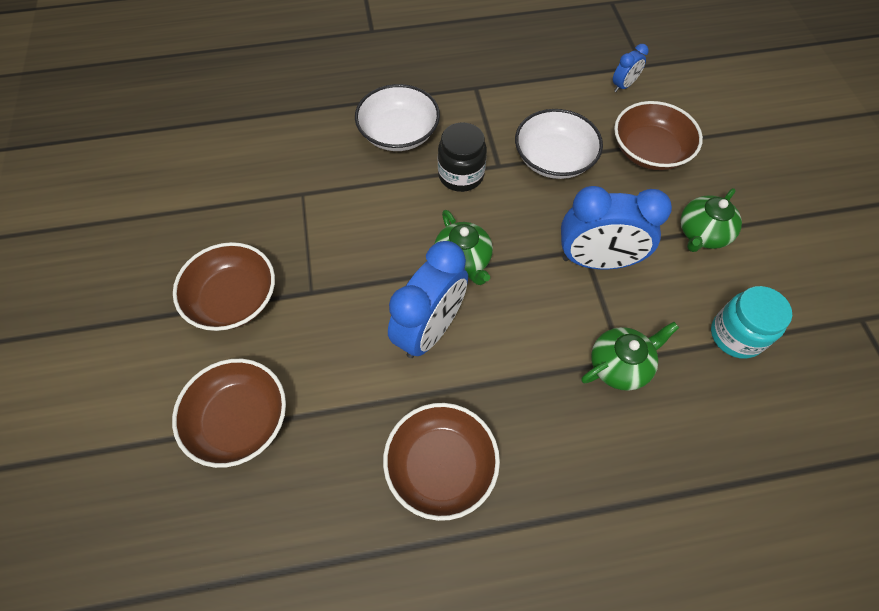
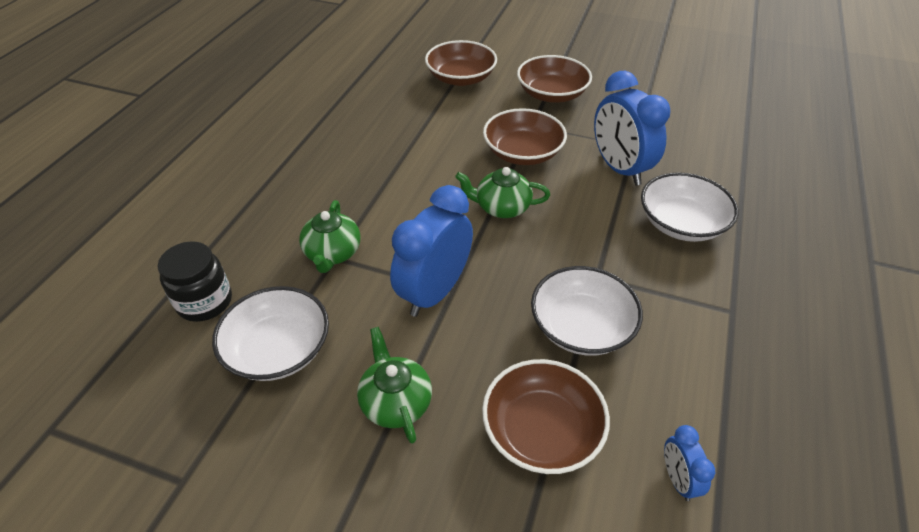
camera: 120 degrees right, 15 degrees down
(430, 330) = (454, 167): blue clock -> blue clock (619, 169)
(441, 466) = (357, 138): brown bowl -> brown bowl (522, 153)
(461, 175) = (600, 244): black jar -> black jar (205, 302)
(736, 335) = (278, 349): turquoise jar -> white bowl

